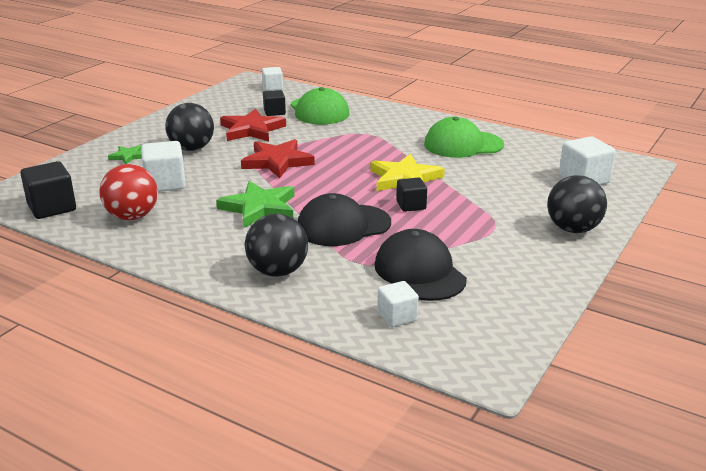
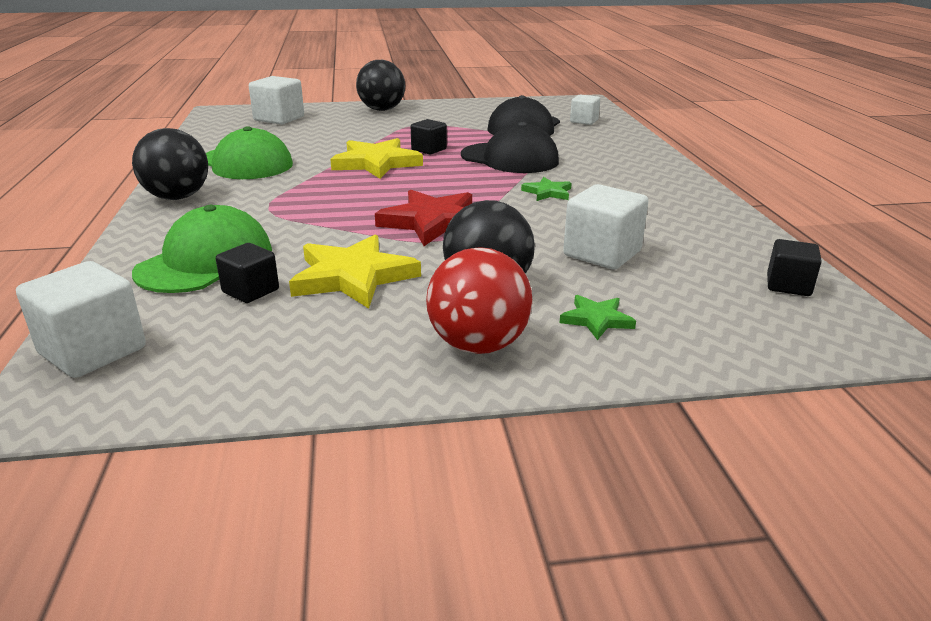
camera: 130 degrees left, 0 degrees up
(52, 207) = (788, 285): black cube -> black cube, size x0.62
(132, 216) = (689, 234): red ball -> red ball (478, 345)
(252, 130) = (353, 277): red star -> yellow star
(259, 208) = (547, 192): green star -> green star, size x0.52
(273, 87) = (93, 351): white cube -> white cube, size x1.60
(278, 271) = (616, 156): black ball -> black ball (177, 197)

